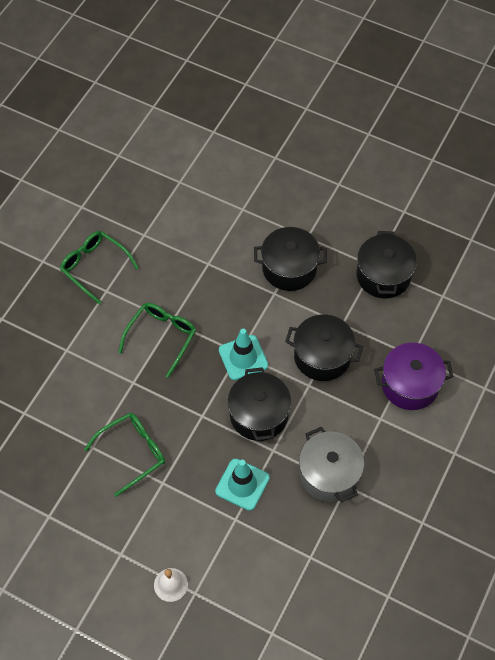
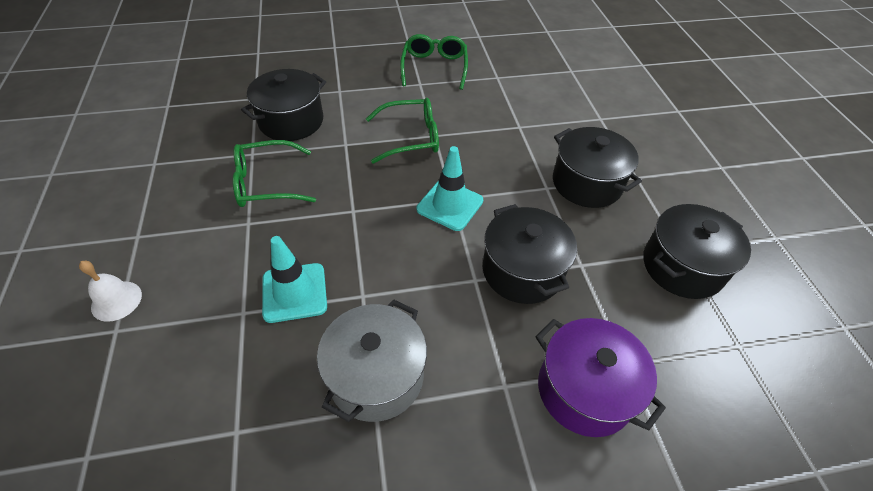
camera: 50 degrees right, 10 degrees down
(132, 453) = (267, 183): green glasses -> green glasses turned 150 degrees clockwise
(259, 414) = (396, 256): black pot -> black pot (291, 121)

